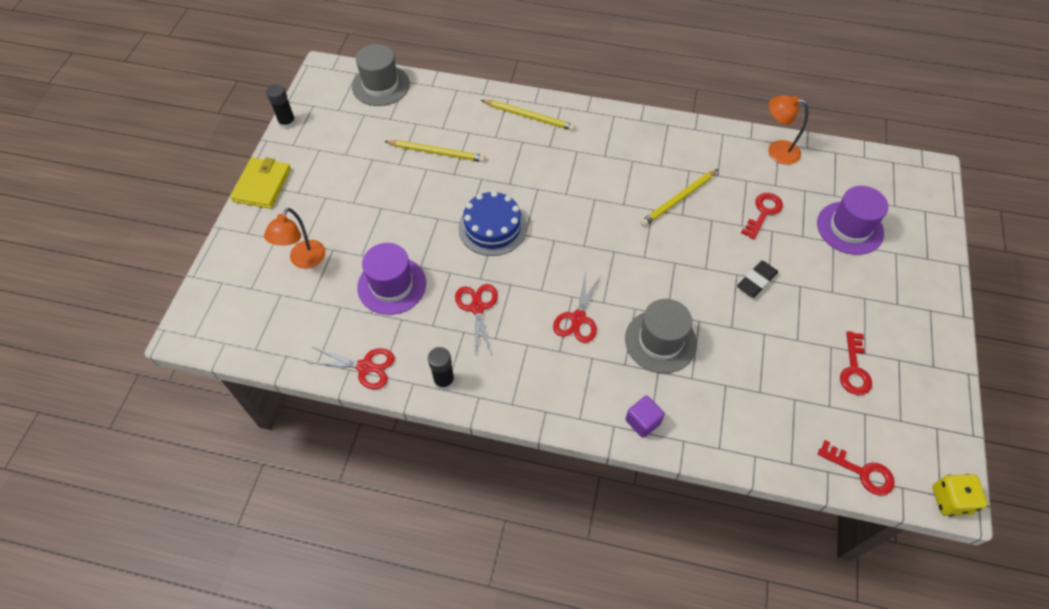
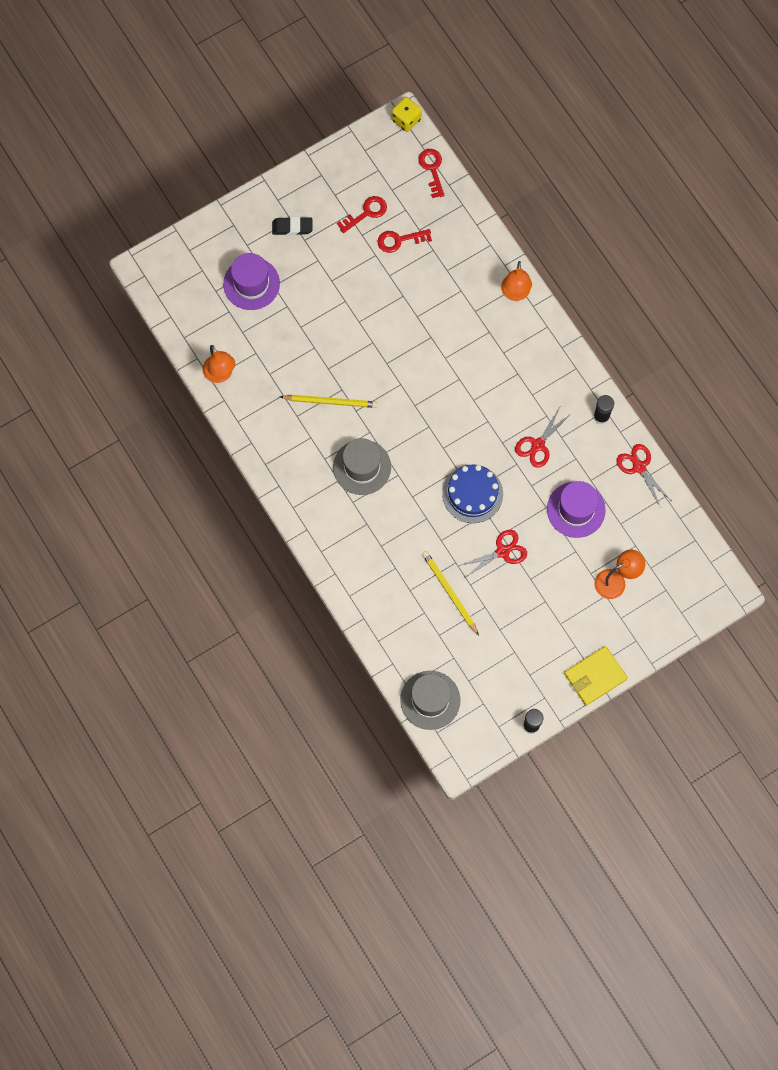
camera: 135 degrees left, 15 degrees up
(529, 116) = (353, 564): yellow pencil -> none
(578, 319) = (486, 382): red scissors -> red scissors (503, 551)
(642, 422) = (515, 293): purple cube -> orange lamp
(660, 341) = (453, 325): grey hat -> grey hat (362, 467)
(756, 281) = (353, 307): black eraser -> black eraser (292, 227)
(763, 212) = (289, 342): red key -> red key (399, 240)

